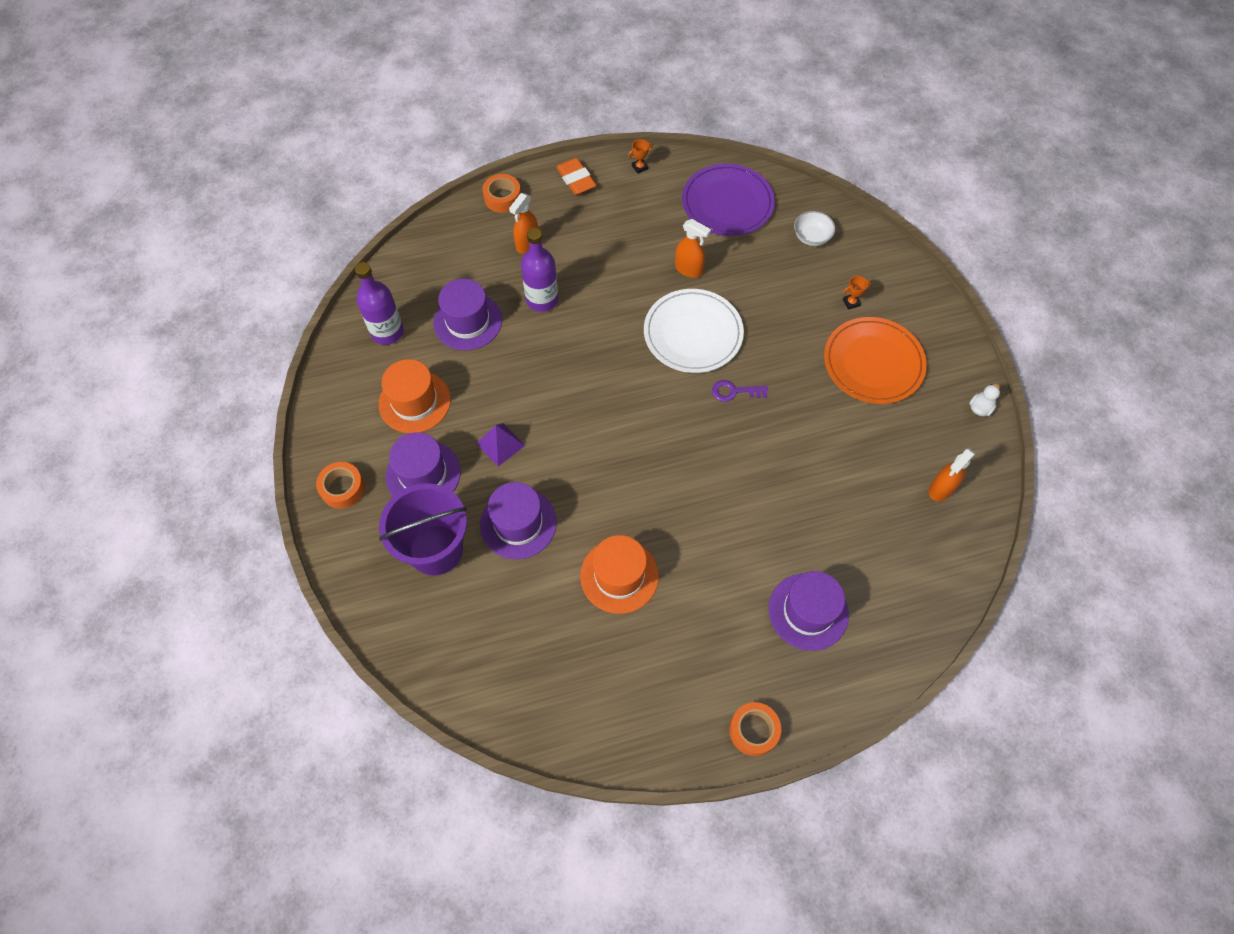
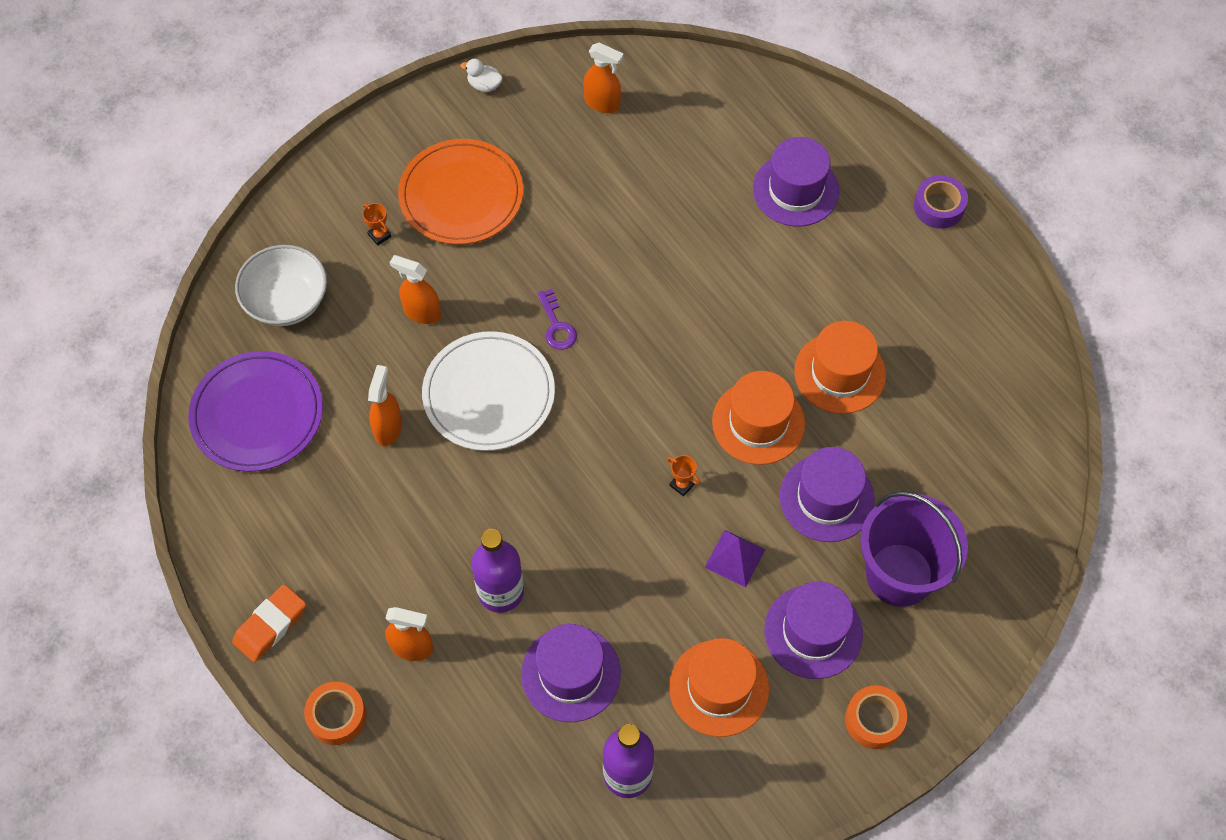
camera: 110 degrees left, 0 degrees up
(600, 499) = (758, 422): none -> orange hat
(639, 167) = (222, 546): orange trophy -> orange trophy (682, 484)
(753, 730) = (939, 207): orange tape -> purple tape
(775, 311) = (422, 312): none -> orange spray bottle
(811, 237) = (287, 301): white bowl -> white bowl, size x1.62

